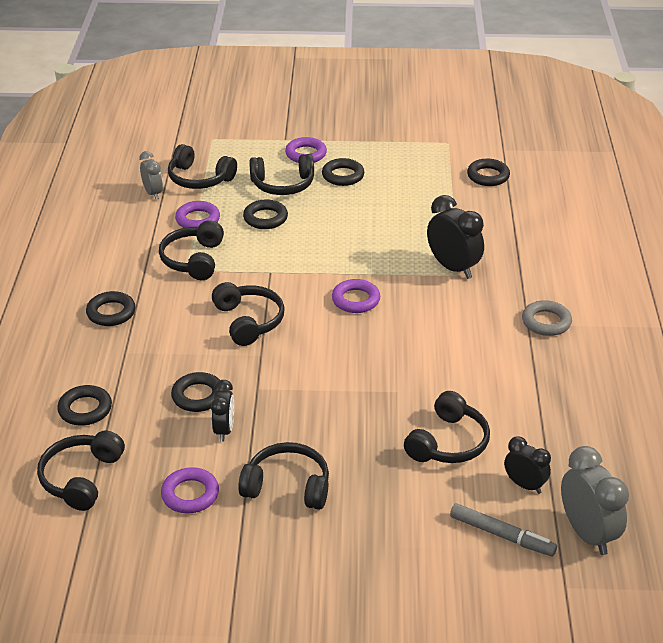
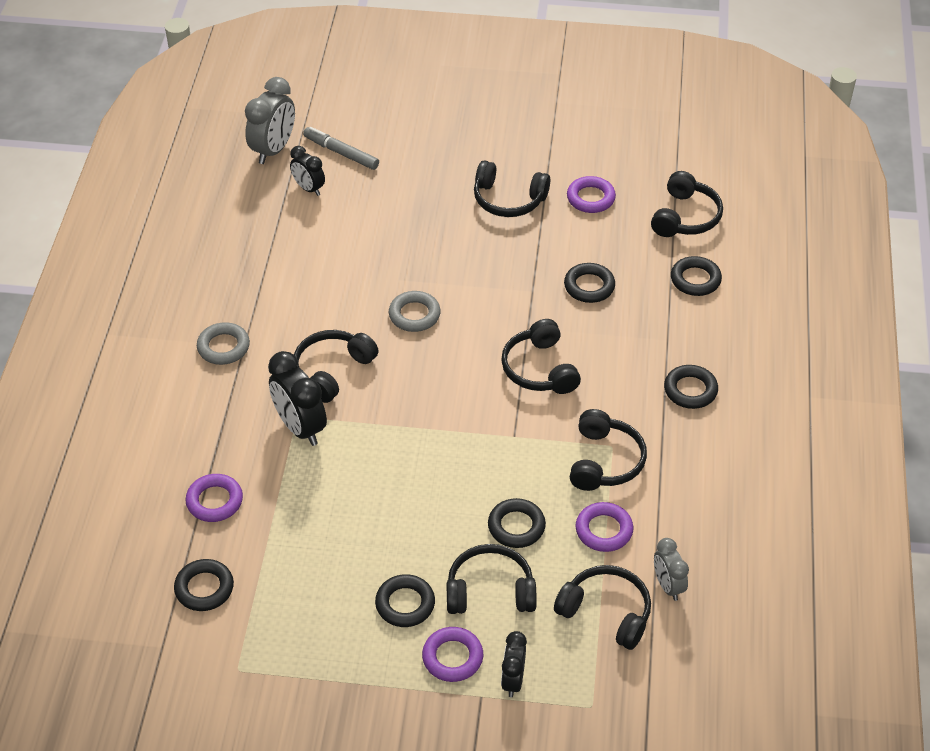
camera: 175 degrees left, 10 degrees up
(224, 430) = (563, 251): black clock -> black clock (513, 680)
(356, 300) = (420, 389): purple ring -> purple ring (214, 501)
(373, 359) = (414, 315): none -> grey ring
(448, 442) = (363, 228): black headphones -> black headphones (332, 371)
(587, 534) = (273, 150): grey clock -> grey clock turned 135 degrees counterclockwise

